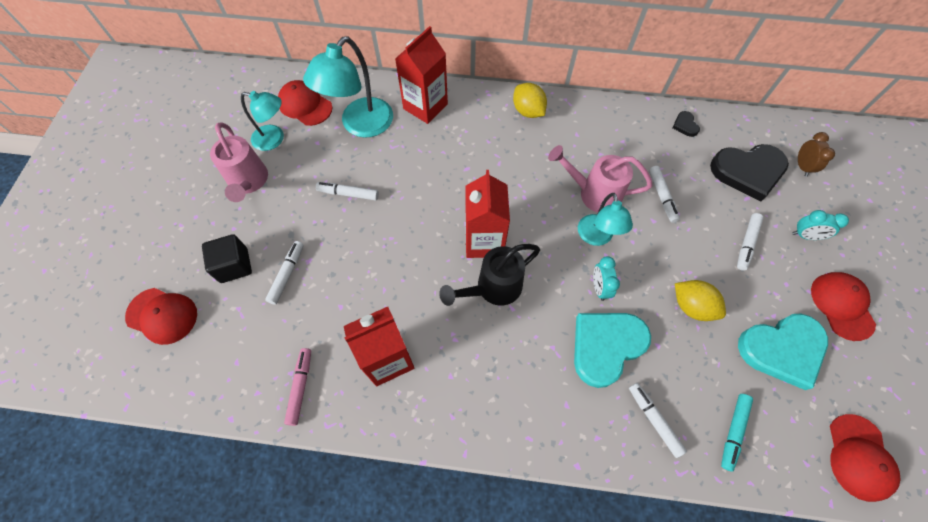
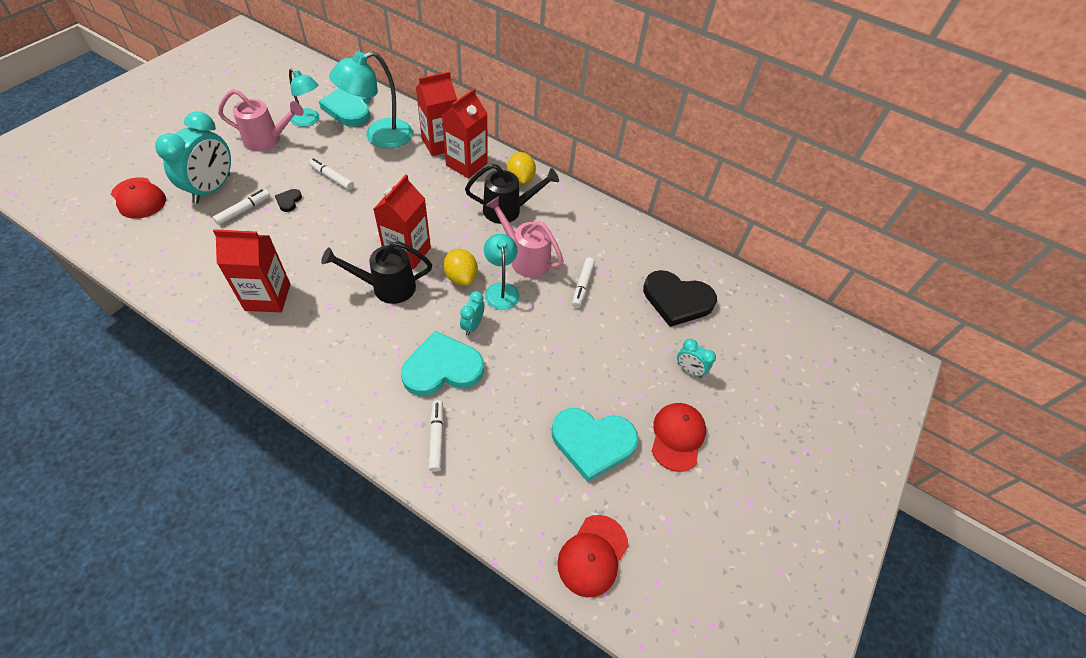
camera: 20 degrees right, 10 degrees down
(234, 265) = (212, 189): black cube -> turquoise clock
(248, 182) = (267, 140): pink watering can -> pink watering can turned 90 degrees counterclockwise
(300, 387) = (191, 286): pink marker -> none
(305, 105) = (350, 108): red cap -> turquoise heart
(467, 118) = (466, 164): none -> red carton
(540, 150) = (507, 210): none -> black watering can
(596, 237) = (501, 290): turquoise lamp -> turquoise lamp turned 150 degrees clockwise
(685, 125) = (649, 243): black heart -> black heart (289, 201)
(691, 306) = (539, 374): yellow lemon -> yellow lemon (461, 277)
(733, 432) = (496, 479): turquoise marker -> none
(746, 244) = (628, 351): white marker -> none
(802, 166) = (732, 317): brown clock -> none

